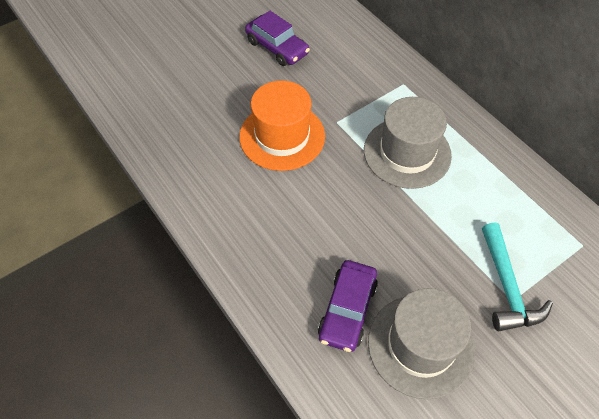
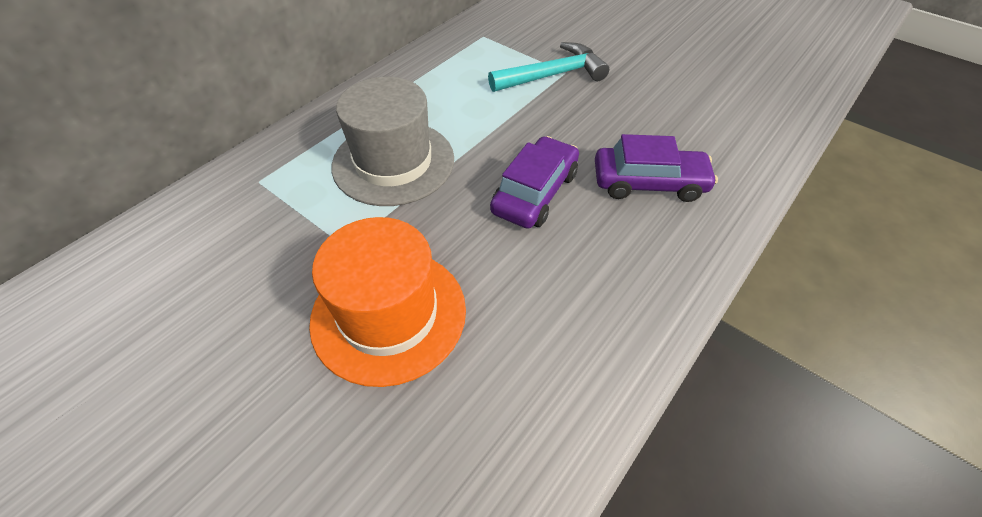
camera: 105 degrees left, 5 degrees down
(277, 47) = (142, 382): purple car -> purple car (535, 192)
(420, 345) = (651, 123): grey hat -> none

